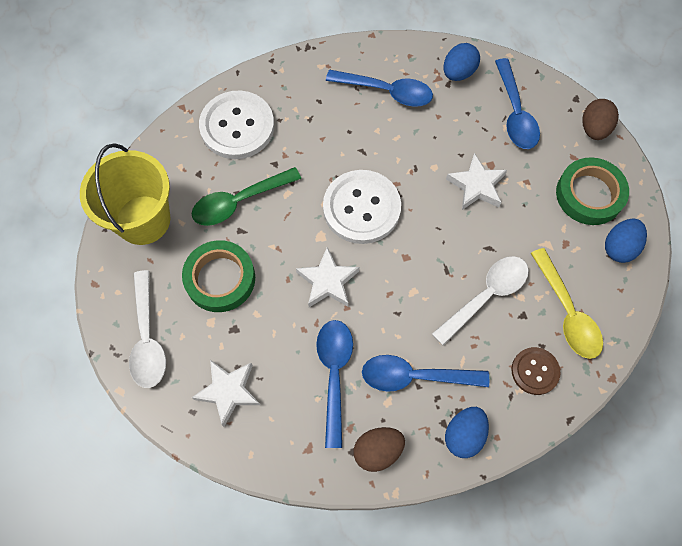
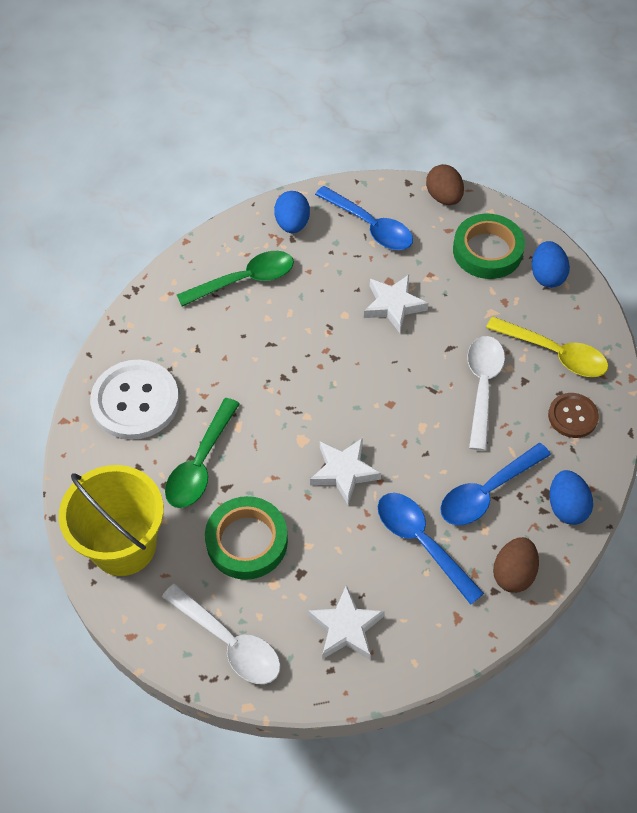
camera: 40 degrees left, 10 degrees down
(361, 208) = (315, 391): white button -> none
(386, 91) = (245, 280): blue spoon -> green spoon

